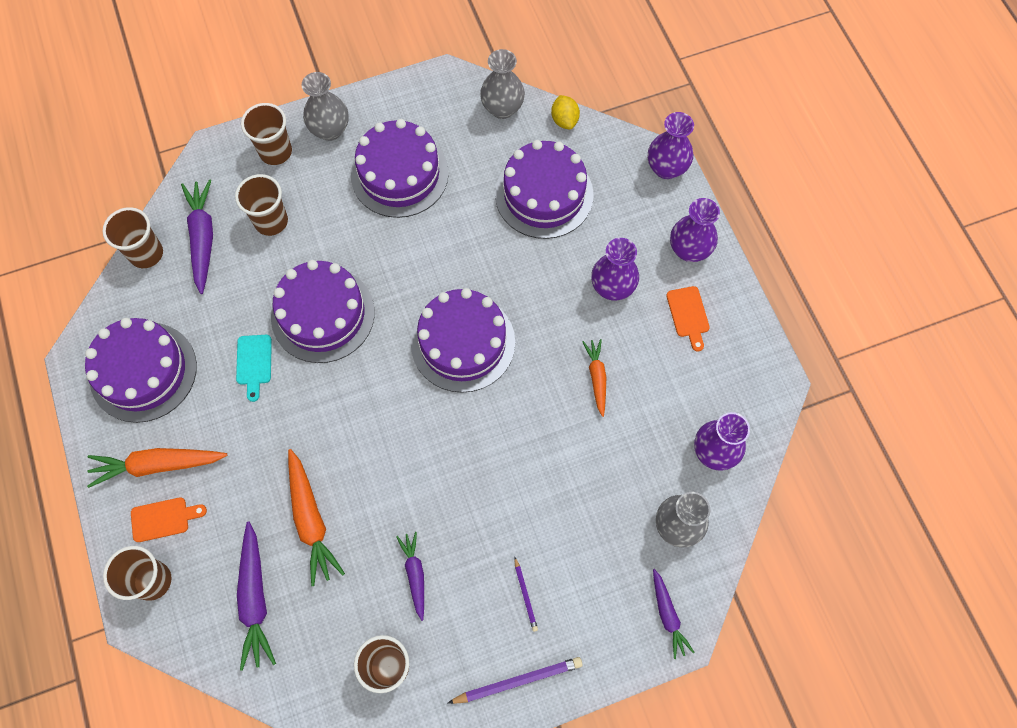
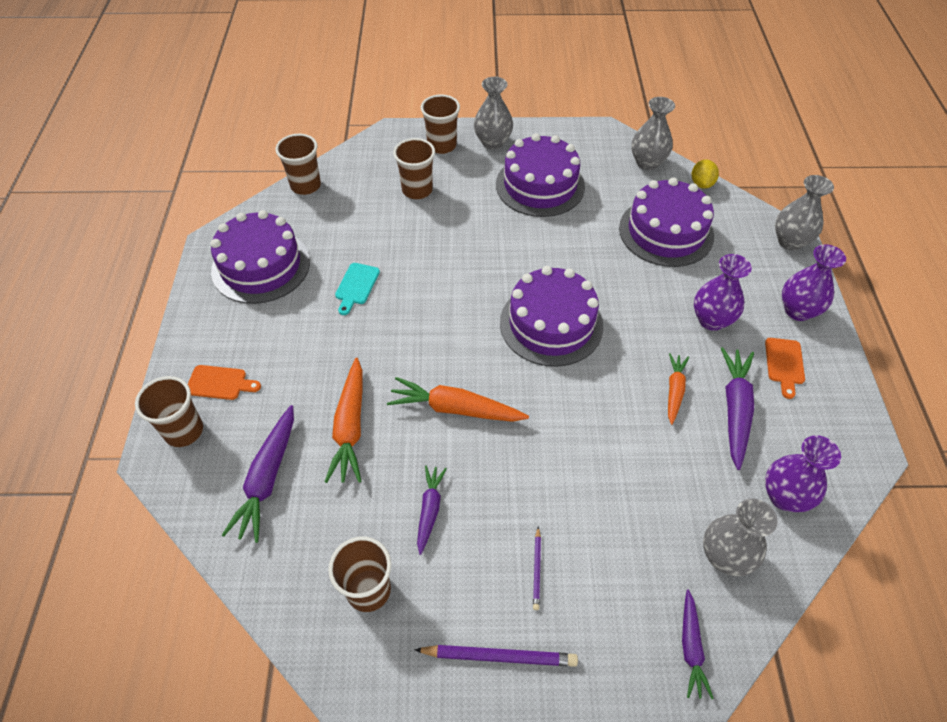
camera: 20 degrees right, 15 degrees down
(158, 465) = (236, 339): orange carrot -> orange carrot (455, 409)
(203, 238) = (356, 187): purple carrot -> purple carrot (735, 410)
(323, 314) = (432, 267): purple cake -> none
(666, 168) = (790, 241): purple vase -> grey vase

